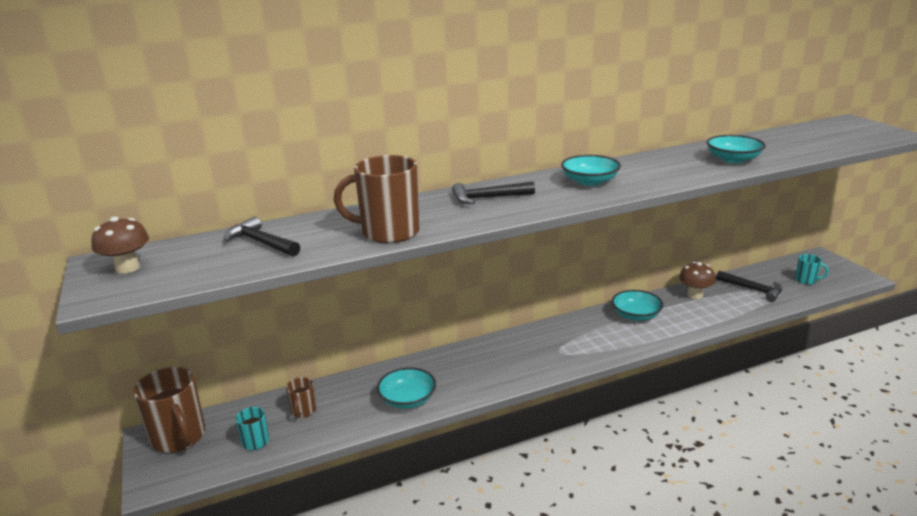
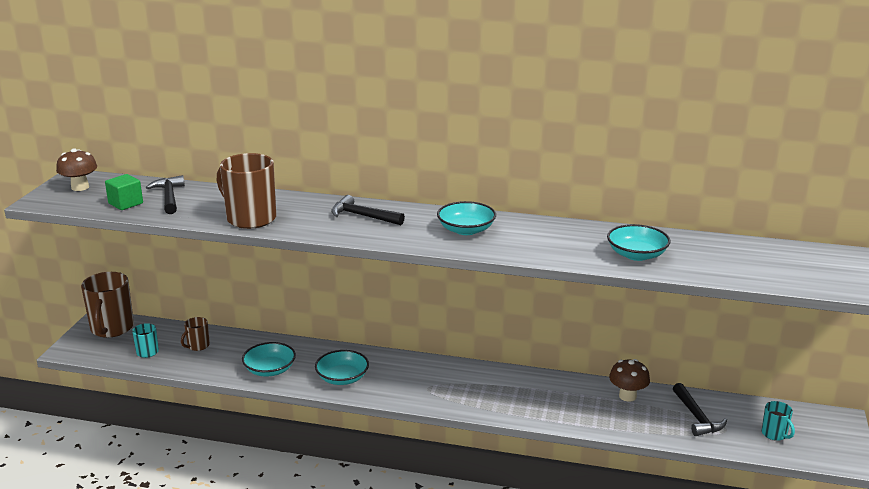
camera: 35 degrees right, 0 degrees up
(220, 264) = (125, 203): none -> green cube
(636, 315) = (540, 389): turquoise bowl -> turquoise bowl (342, 378)

